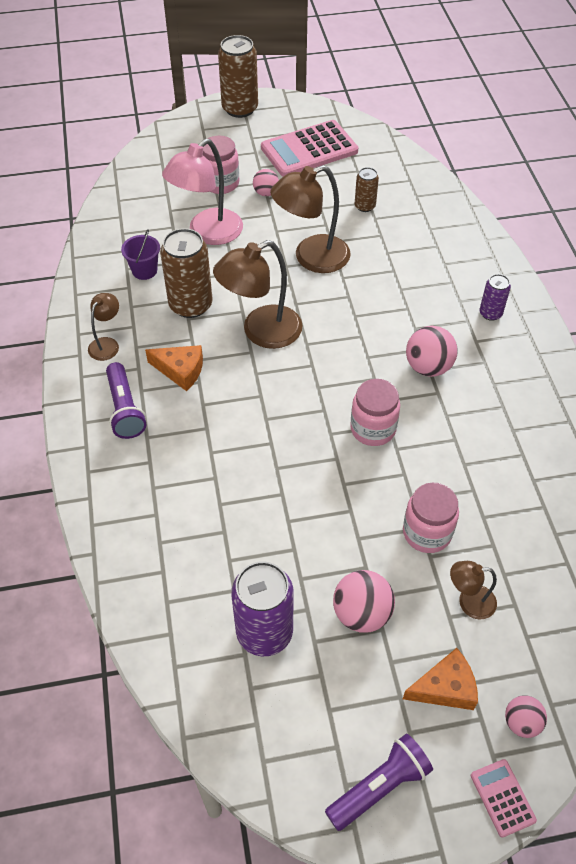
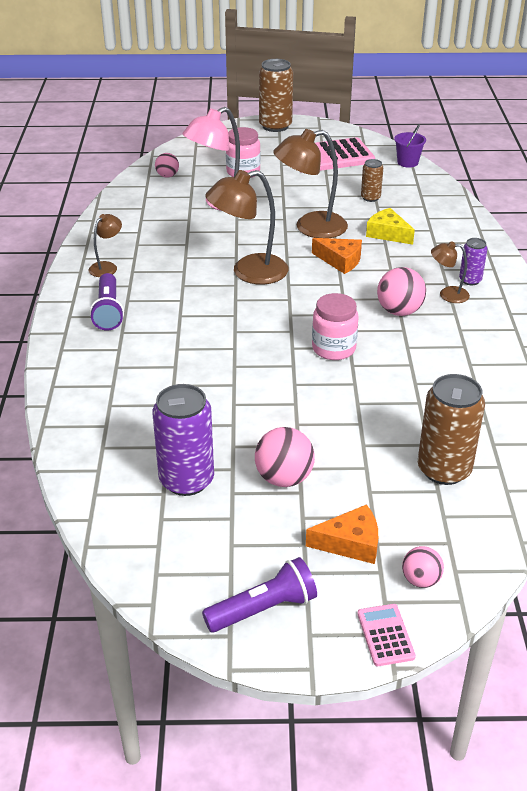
camera: 10 degrees right, 15 degrees down
(144, 270) = (156, 222): purple bucket -> purple bucket (407, 162)
(180, 370) = (167, 291): orange cheese -> orange cheese (340, 261)
(190, 305) = (190, 248): brown can -> brown can (444, 469)
(266, 193) = (282, 181): pink ball -> pink ball (167, 176)
(393, 257) = (387, 234): none -> yellow cheese
(427, 532) = (365, 427): pink jar -> none
(469, 602) = (392, 483): brown lamp -> brown lamp (447, 294)

